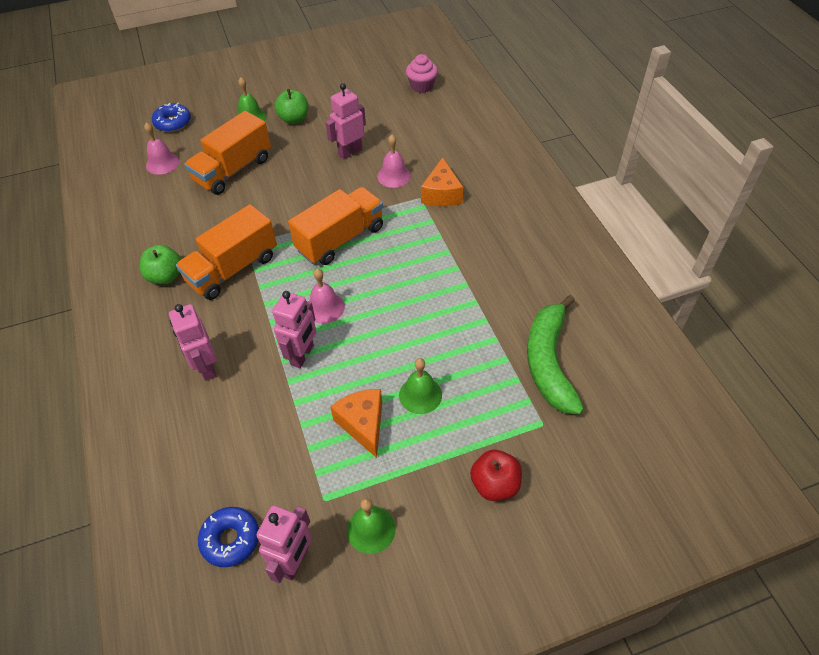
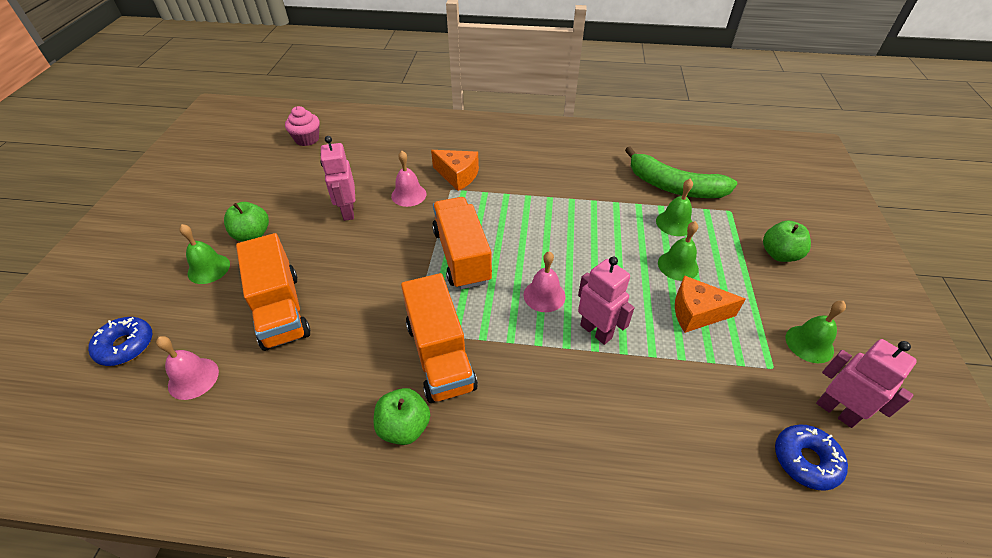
camera: 65 degrees left, 5 degrees down
(206, 367) = (573, 421): pink robot -> none
(485, 377) = (674, 223): none -> green bell
(495, 484) = (779, 254): red apple -> green apple

